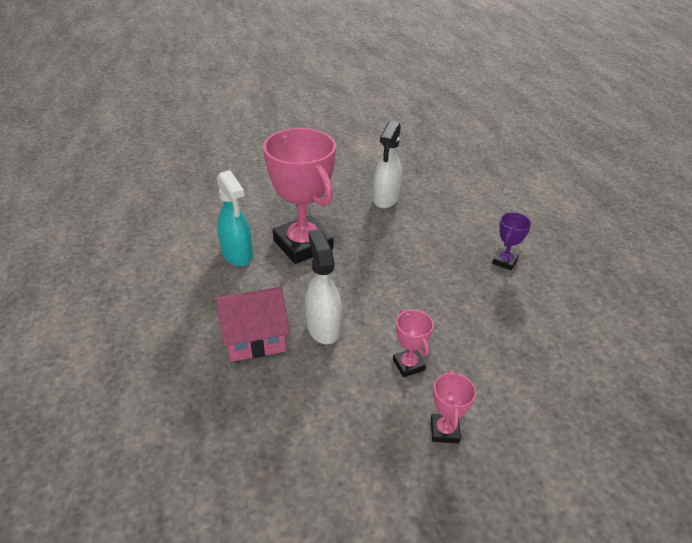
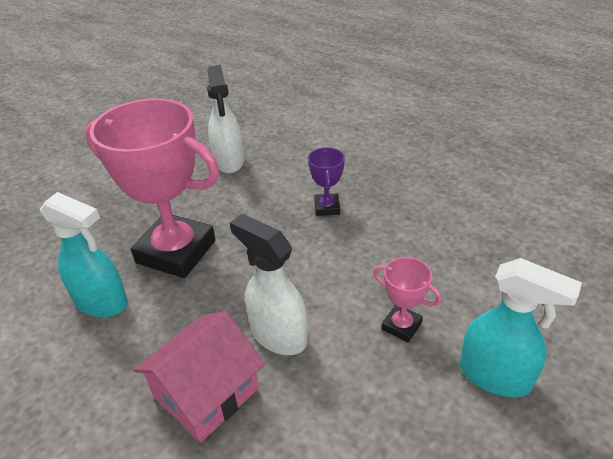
camera: 30 degrees left, 0 degrees up
(444, 431) = (495, 376): pink trophy -> turquoise spray bottle
(504, 261) = (396, 174): purple trophy -> purple trophy (327, 207)

